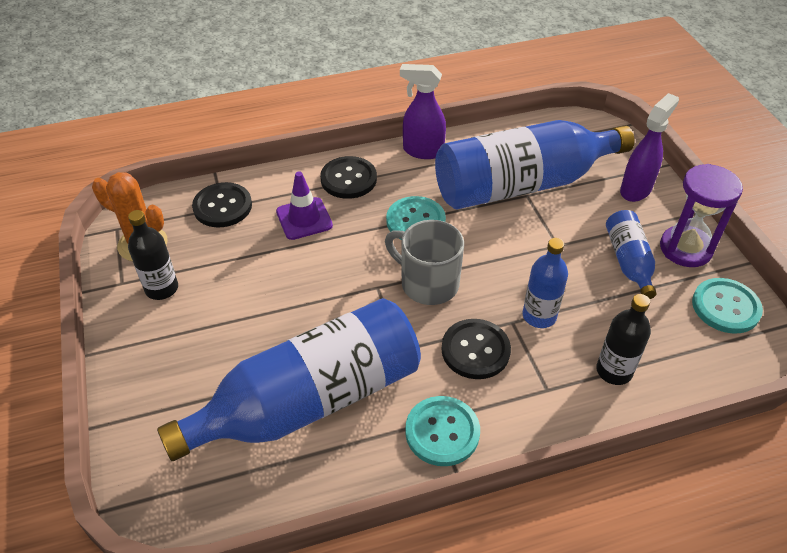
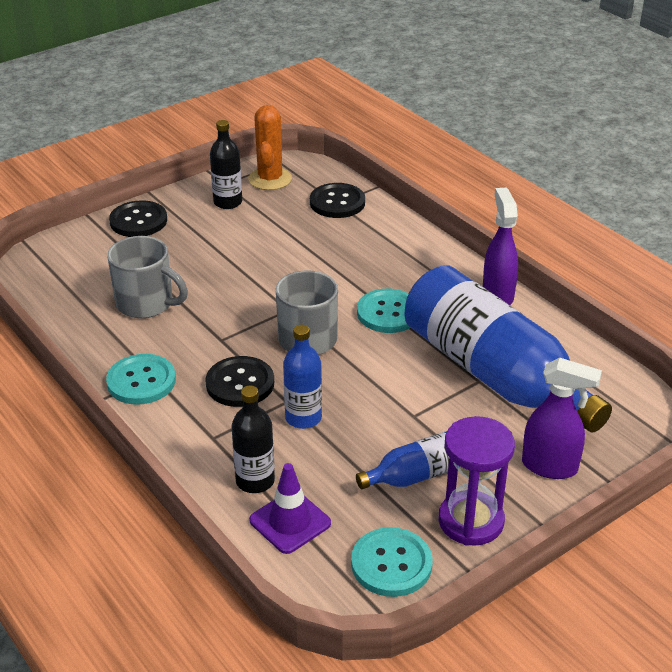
camera: 70 degrees right, 10 degrees down
(304, 219) = (349, 248): purple traffic cone -> purple traffic cone (290, 522)
(309, 401) = (146, 303): blue bottle -> grey mug
(348, 179) = (420, 259): black button -> black button (138, 221)

